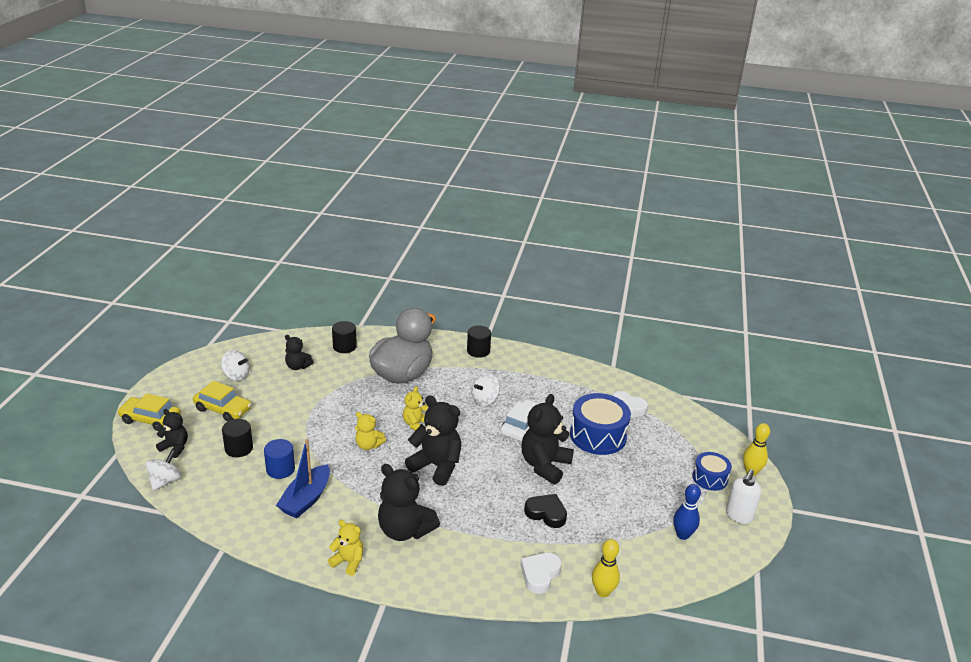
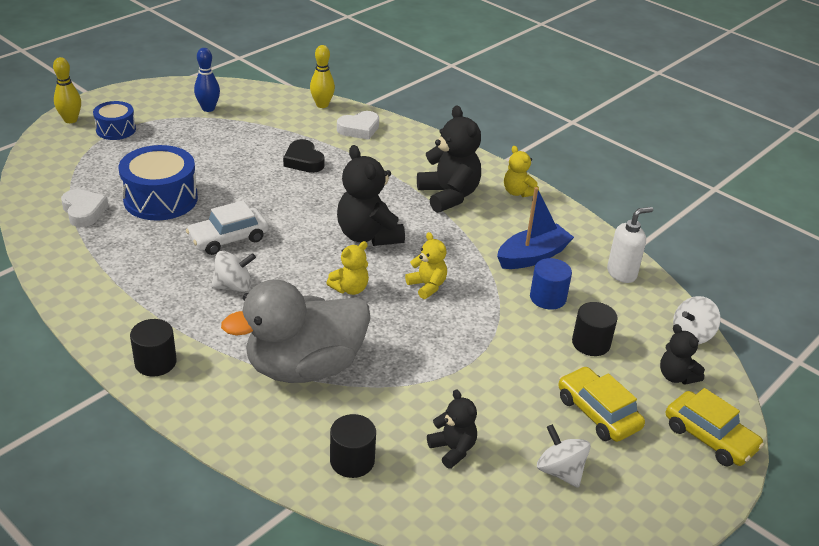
camera: 150 degrees left, 5 degrees up
(545, 465) = (255, 195): black teddy bear -> none
(739, 516) = (141, 101): white soap dispenser -> white soap dispenser (622, 273)

